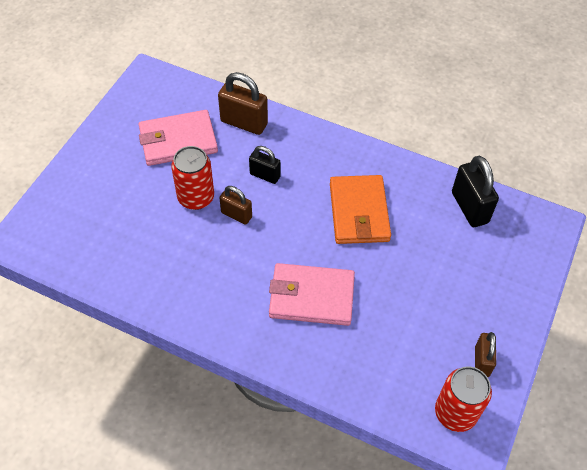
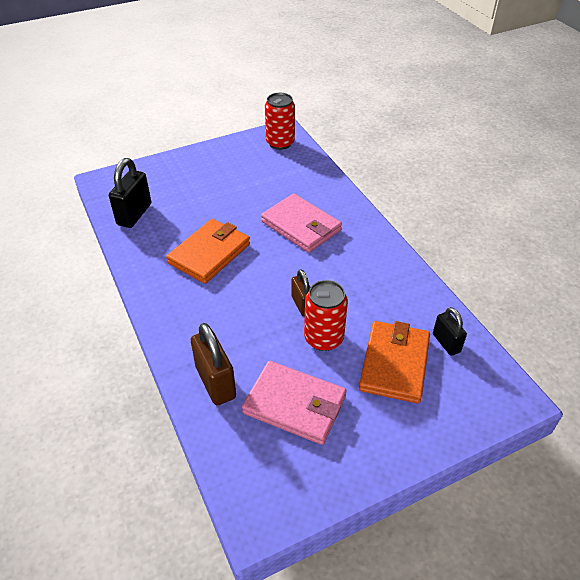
camera: 140 degrees left, 10 degrees down
(127, 211) = (394, 364): none -> orange wallet
(265, 175) = (248, 321): black padlock -> black padlock (446, 343)
(481, 361) = (239, 151): brown padlock -> none

